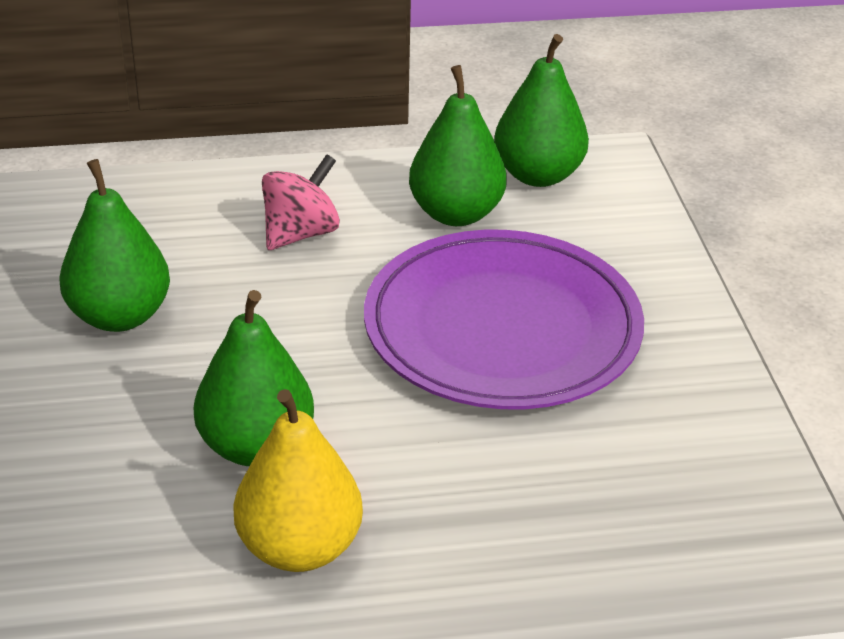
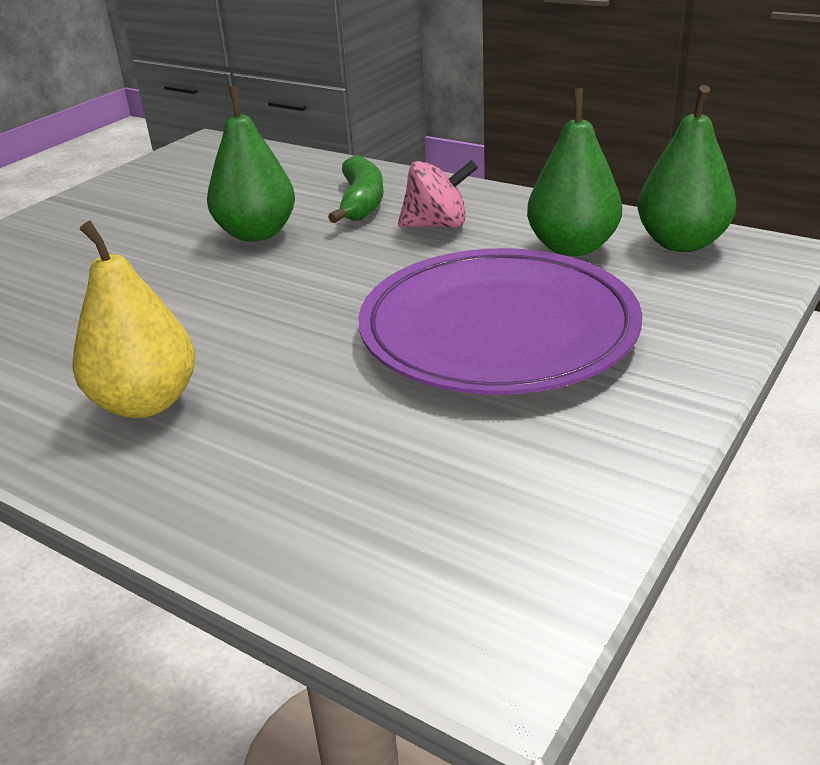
camera: 45 degrees right, 5 degrees down
(180, 232) = (361, 202): none -> green banana
(256, 446) = (217, 332): green pear -> none

